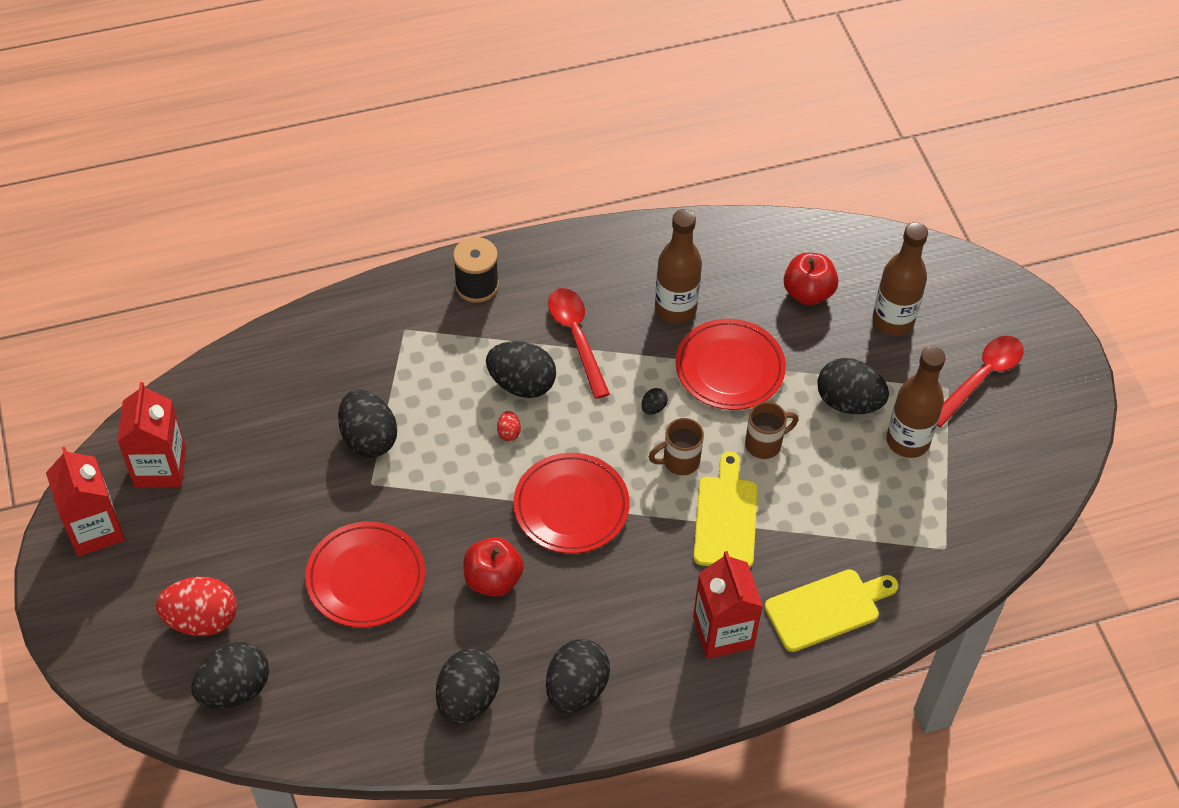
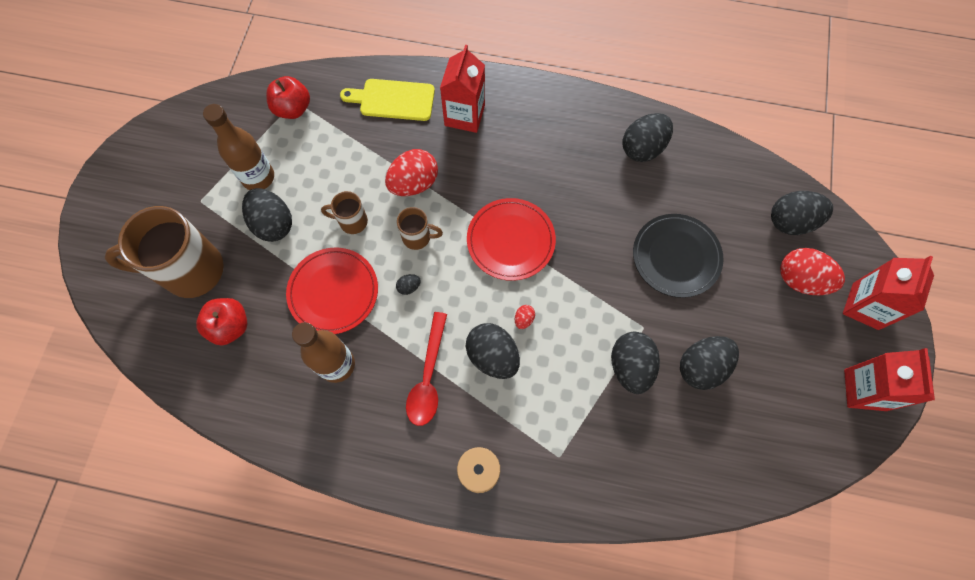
camera: 150 degrees left, 15 degrees up
(160, 467) = (801, 421): red carton -> red carton (865, 306)
(365, 577) = (676, 257): red plate -> black plate
(493, 579) = (590, 215): red apple -> red apple (293, 109)
(576, 689) = (573, 124): black egg -> black egg (701, 367)
(726, 518) = (414, 183): yellow cutting board -> red egg
(893, 320) = (190, 271): brown bottle -> brown mug
(981, 378) = (172, 197): red spoon -> none

